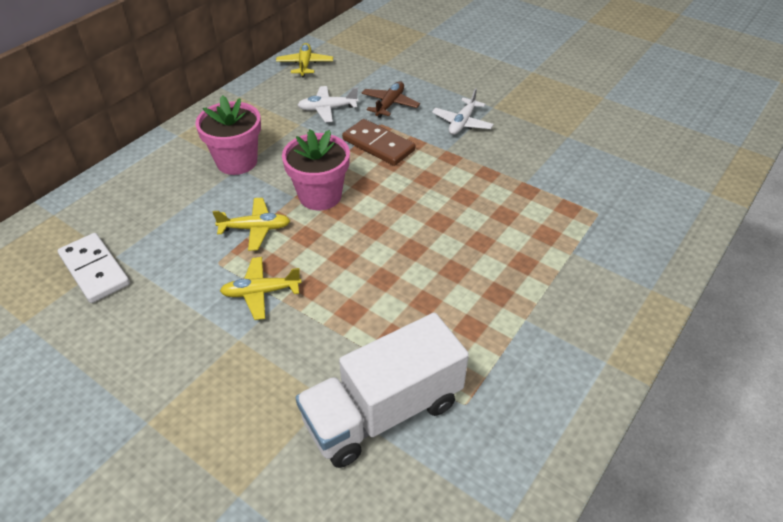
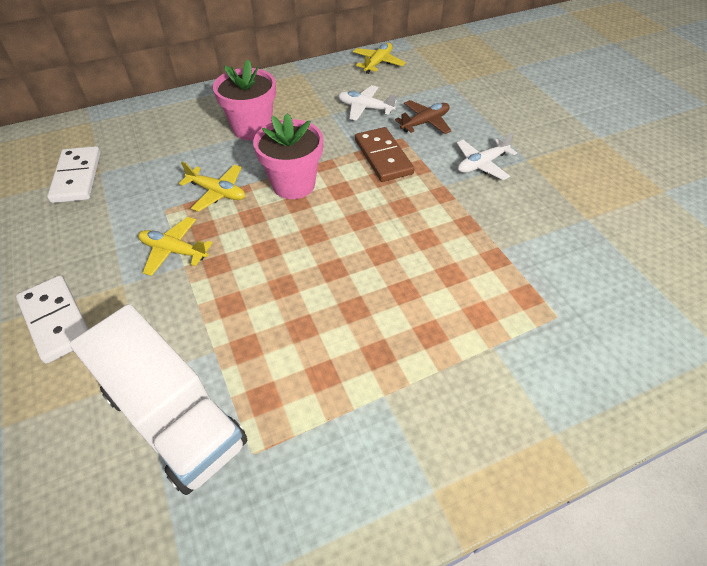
camera: 30 degrees right, 5 degrees up
(203, 395) = (56, 320): none -> white domino
(383, 412) = (175, 417): white truck -> white truck turned 135 degrees counterclockwise

